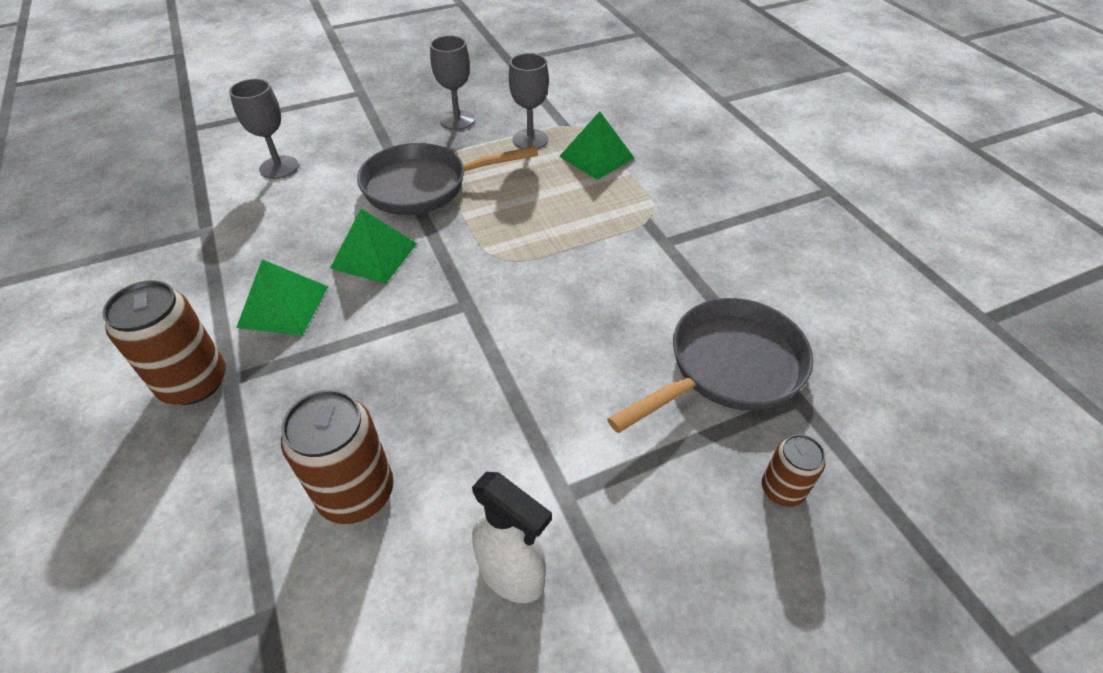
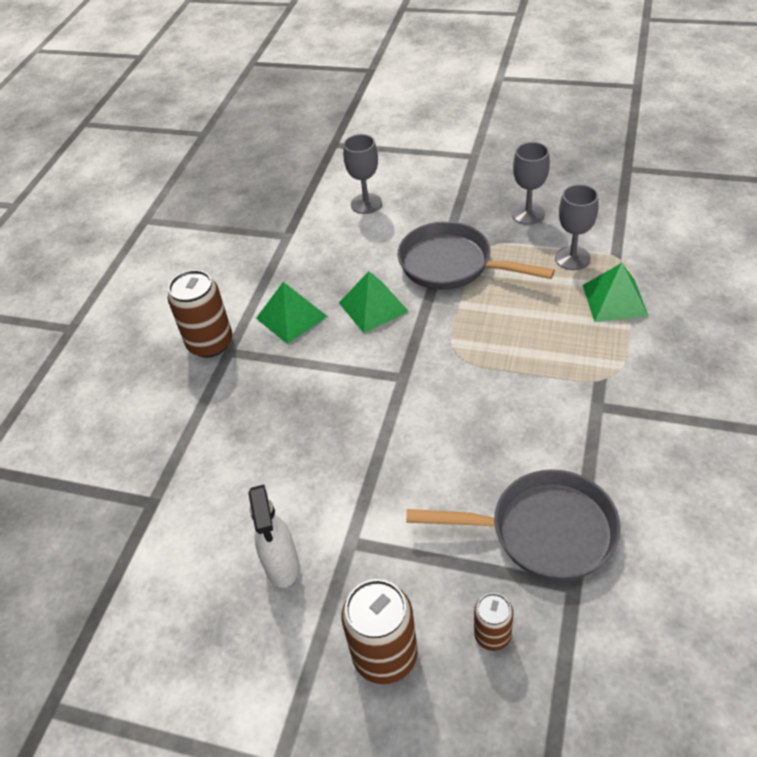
camera: 45 degrees right, 0 degrees up
(356, 493) = (241, 463): brown can -> brown can (385, 655)

